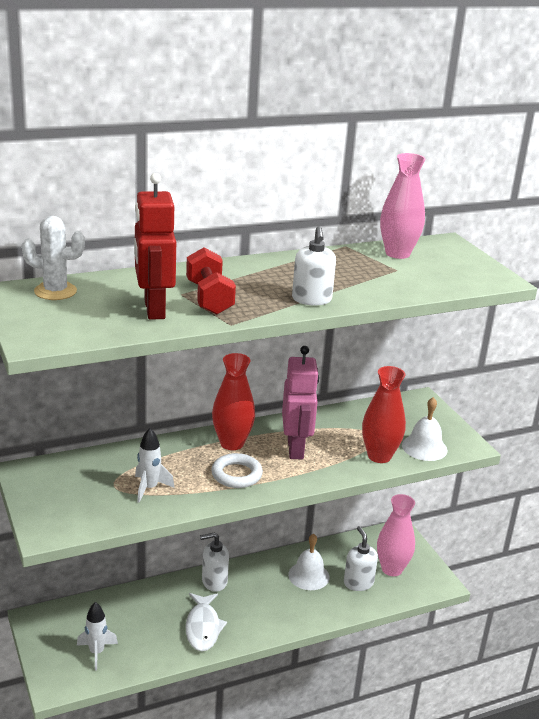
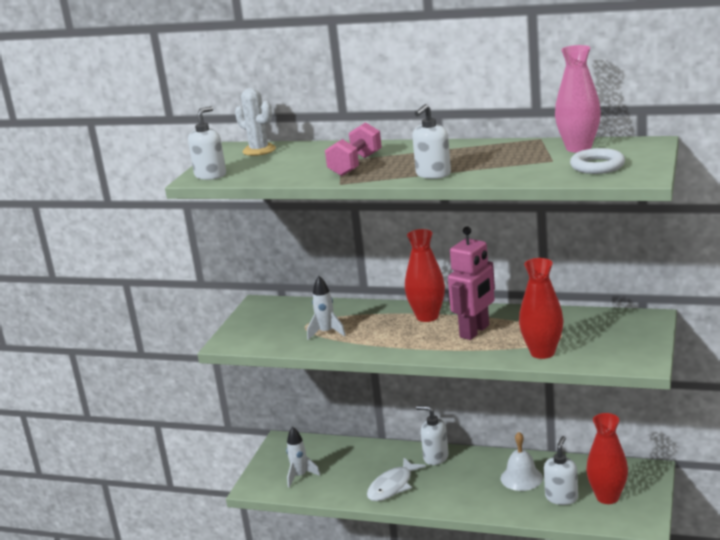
camera: 45 degrees right, 5 degrees down
(47, 335) = (210, 175): none -> white soap dispenser
(154, 309) = (303, 168): red robot -> none
(209, 298) = (355, 165): red dumbbell -> pink dumbbell
(236, 474) = (402, 338): white ring -> white ring (597, 166)
(392, 569) = (607, 497): pink vase -> red vase
(424, 447) = (596, 355): white bell -> none

